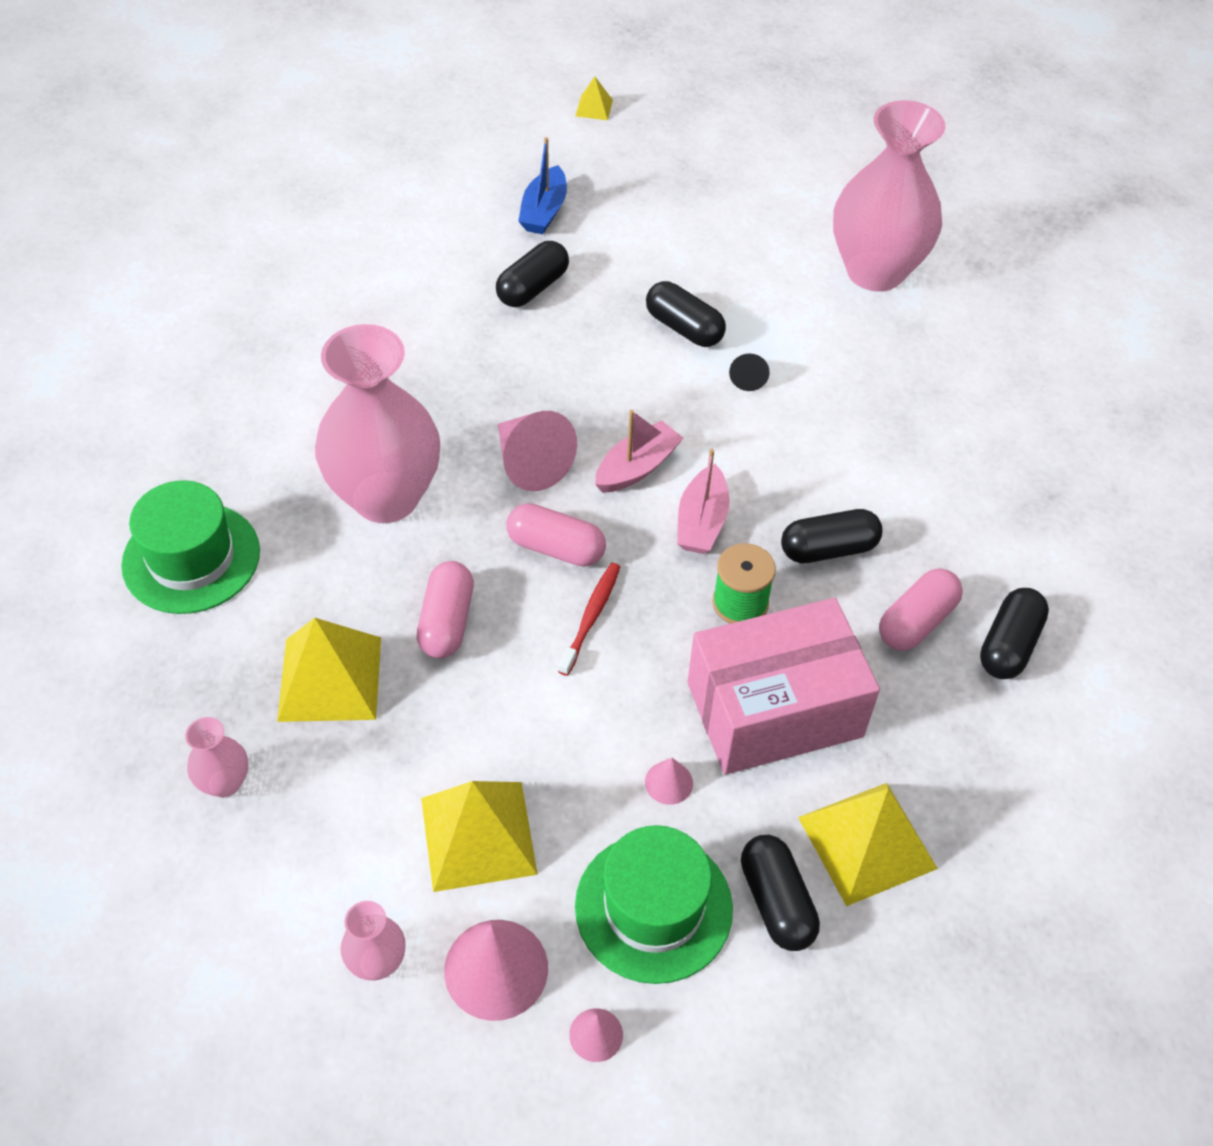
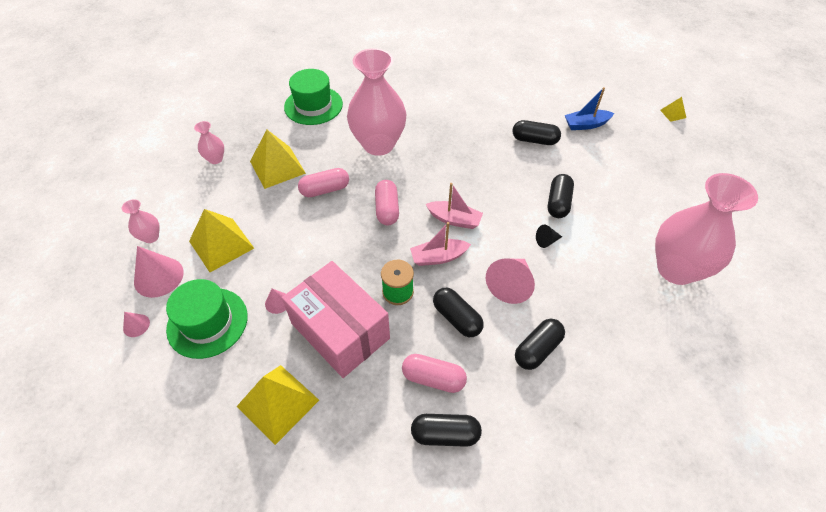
camera: 65 degrees right, 0 degrees up
(531, 463) = (429, 181): pink cone -> pink cone (510, 285)
(591, 617) = (355, 237): red toothbrush -> none
(776, 902) = (227, 373): black capsule -> black capsule (537, 349)

